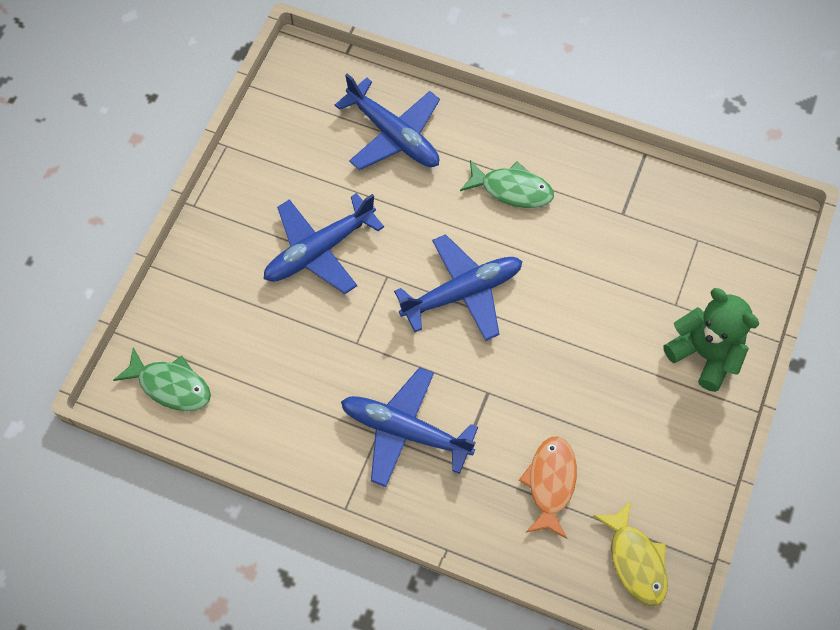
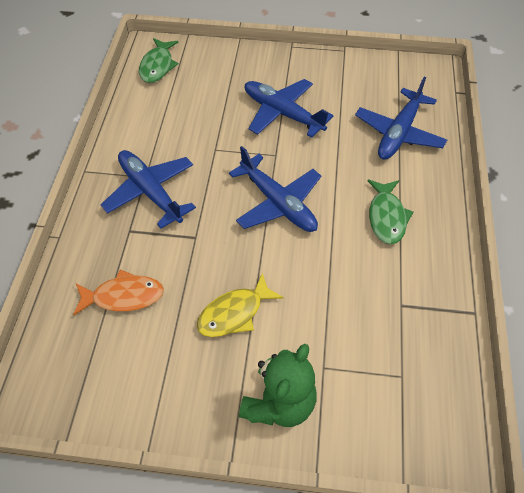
camera: 75 degrees right, 10 degrees down
(406, 431) = (151, 192): blue plane -> blue plane turned 45 degrees counterclockwise
(635, 560) = (61, 376): yellow fish -> yellow fish (234, 313)

